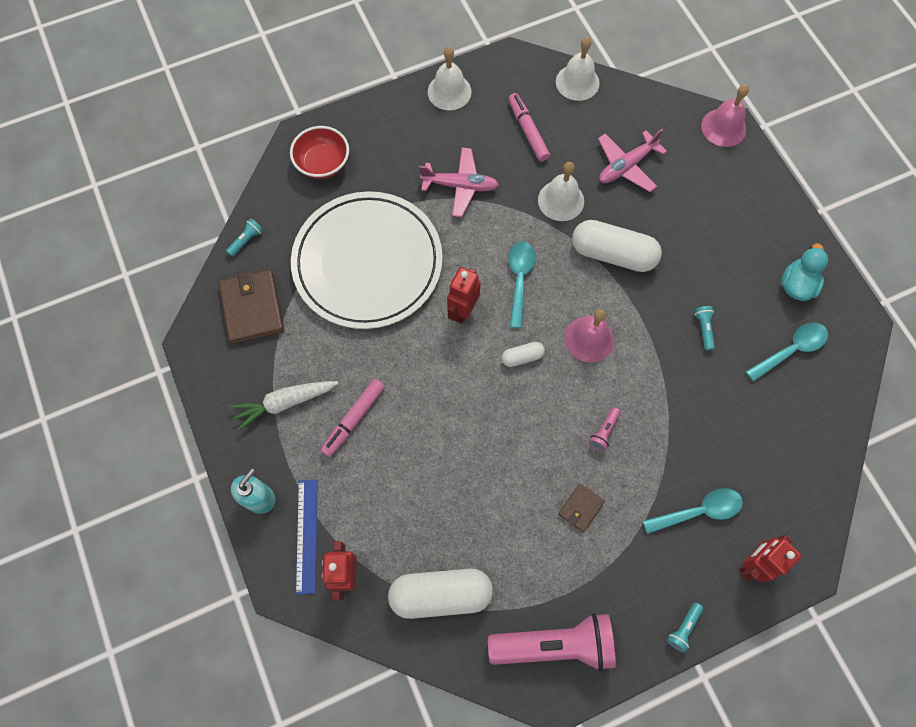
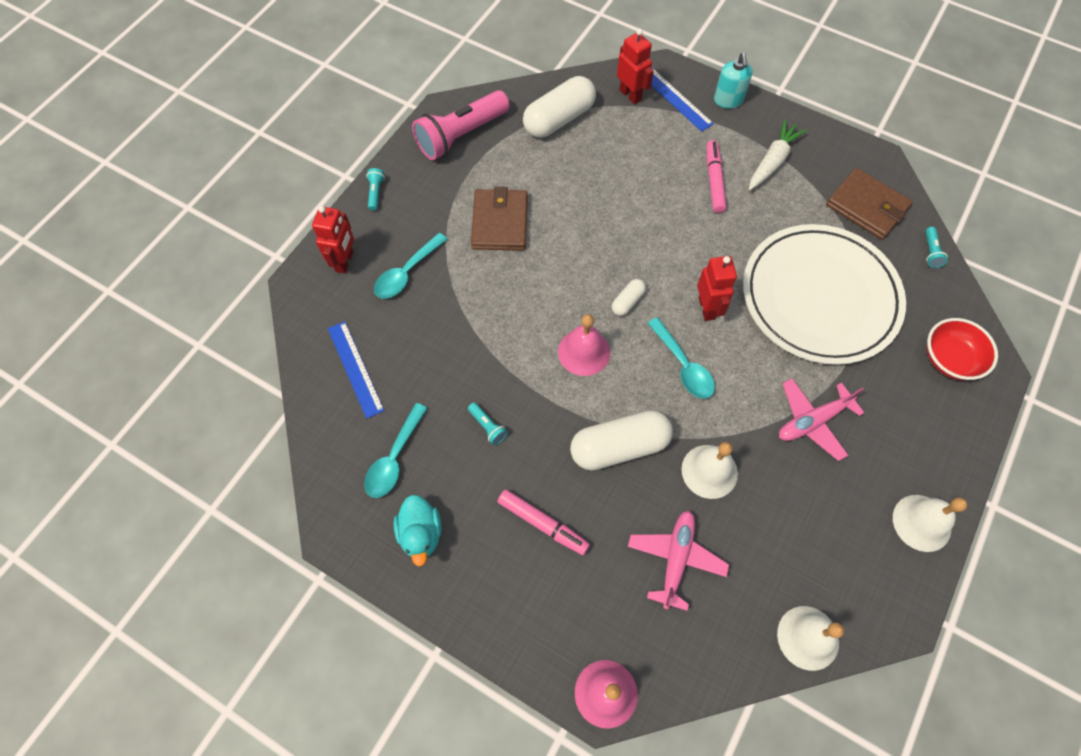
camera: 145 degrees right, 5 degrees down
(528, 131) = (805, 531): pink marker -> pink marker (543, 524)
(580, 508) = (500, 222): brown wallet -> brown wallet, size x1.91
(604, 432) = (519, 285): pink flashlight -> none
(790, 445) = (355, 369): none -> blue ruler

